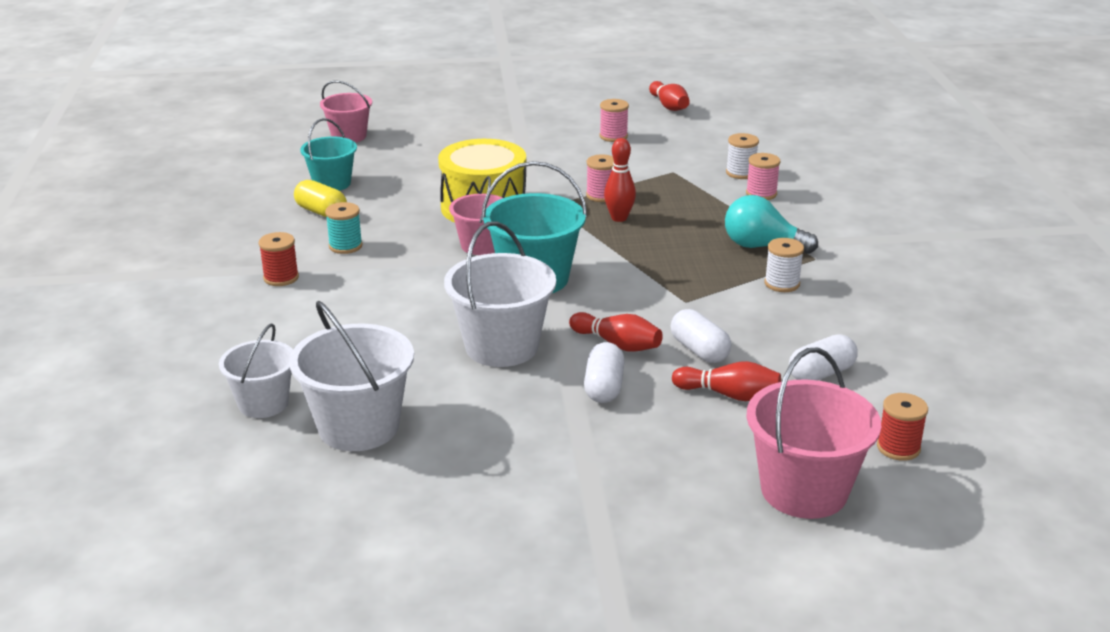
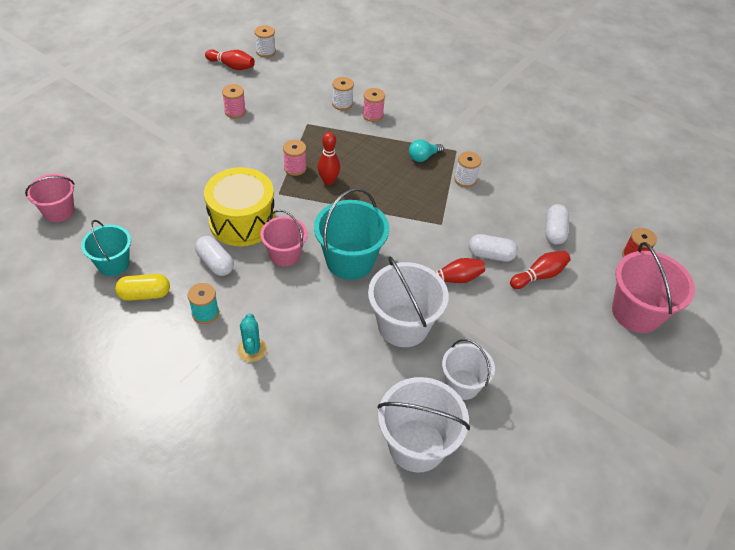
camera: 50 degrees left, 20 degrees up
(263, 403) = (344, 475): white bucket -> white bucket (462, 384)
(281, 278) = (204, 370): red spool -> none
(339, 287) = (252, 350): none -> turquoise cactus
(604, 387) = (485, 315): white capsule -> white capsule (215, 263)
(724, 108) = (266, 52): none -> white spool
(762, 246) = (423, 157): turquoise light bulb -> turquoise light bulb, size x0.64

